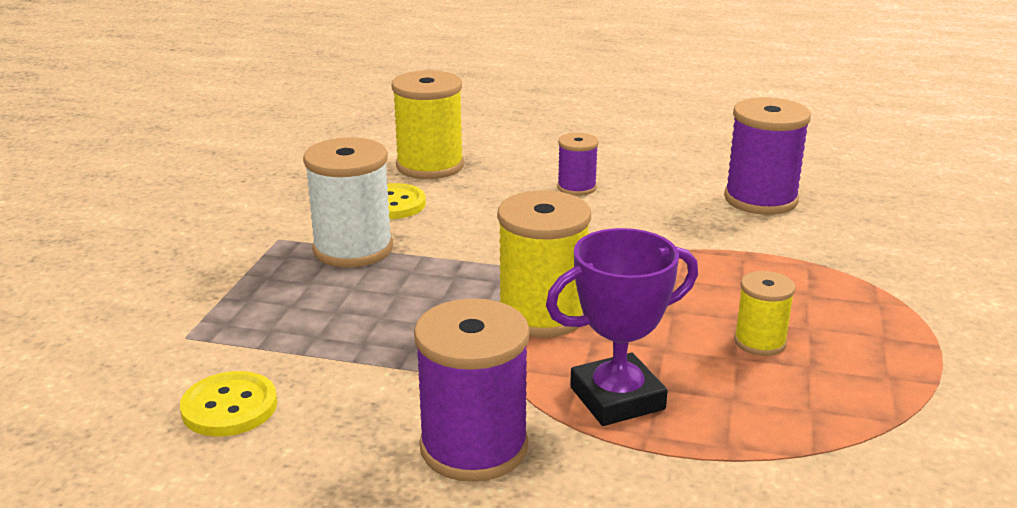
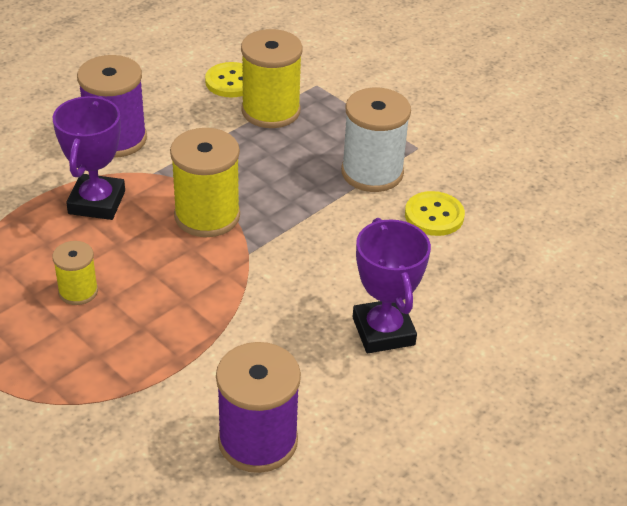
camera: 120 degrees right, 15 degrees up
(430, 166) = (499, 264): yellow spool -> yellow spool (270, 111)
(576, 188) = (383, 331): purple spool -> purple trophy

